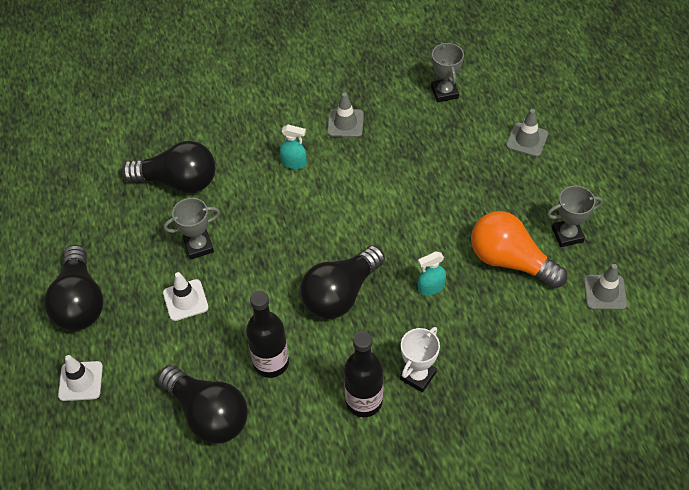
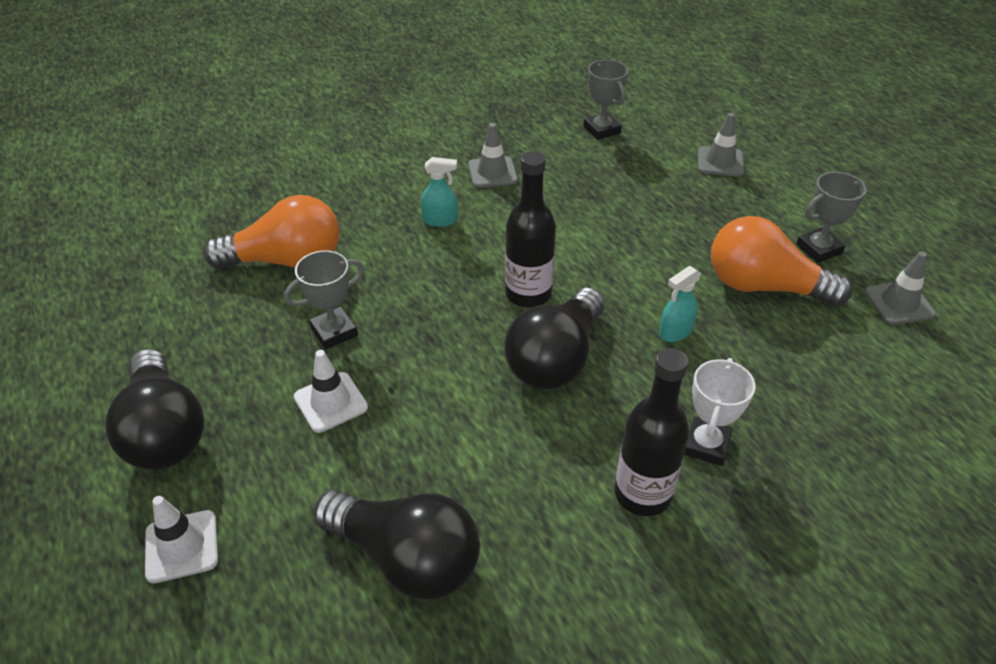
camera: 15 degrees left, 10 degrees down
(178, 181) = (286, 261): black light bulb -> orange light bulb
(271, 363) = (484, 465): black bottle -> black bottle (528, 294)

